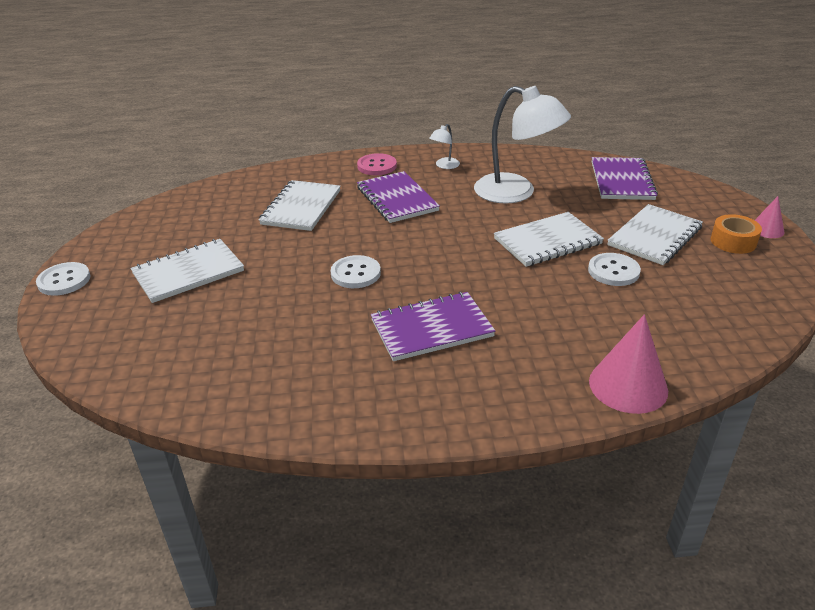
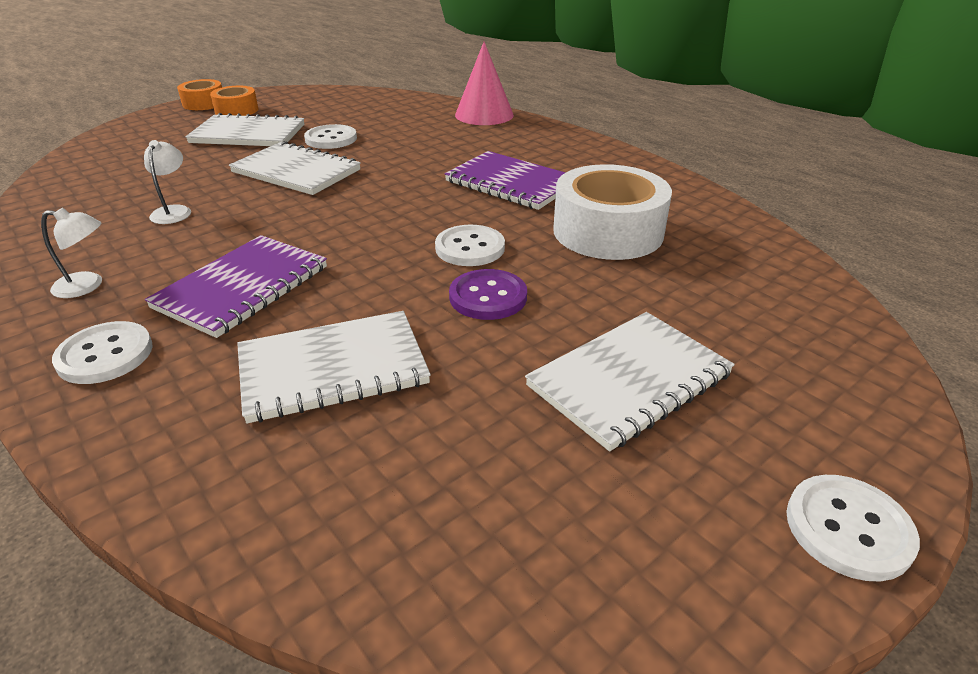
camera: 125 degrees left, 0 degrees up
(188, 273) = (629, 380): white notebook -> white notebook turned 60 degrees counterclockwise
(299, 261) = (488, 297): none -> purple button
(308, 337) = (608, 231): none -> white tape
(377, 166) = (105, 355): pink button -> white button
(516, 192) = (173, 211): white lamp -> white lamp, size x0.43
(621, 181) = (110, 164): purple notebook -> none
(766, 229) = (204, 103): pink cone -> orange tape

